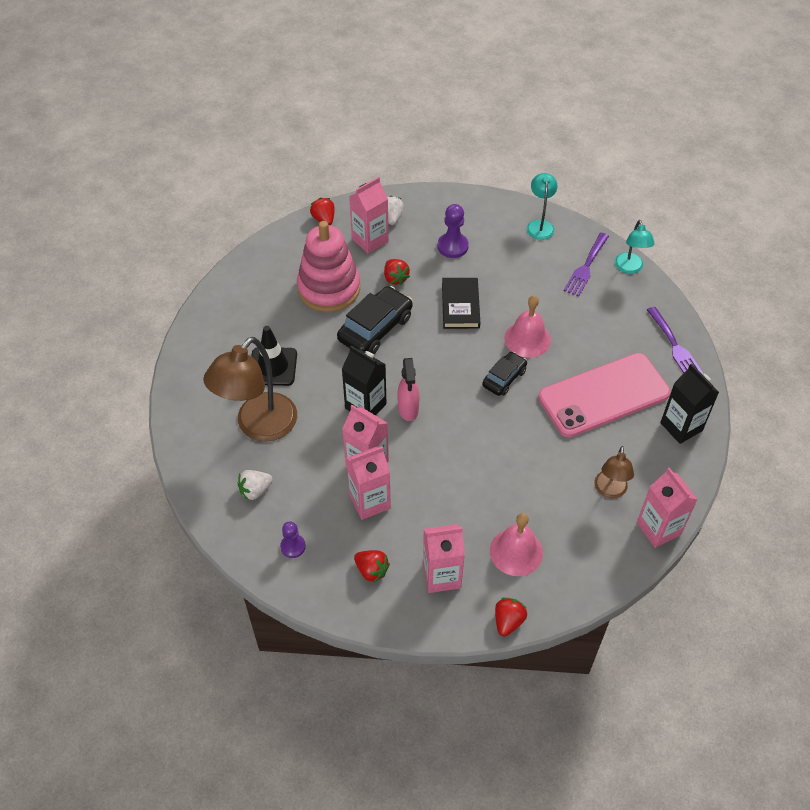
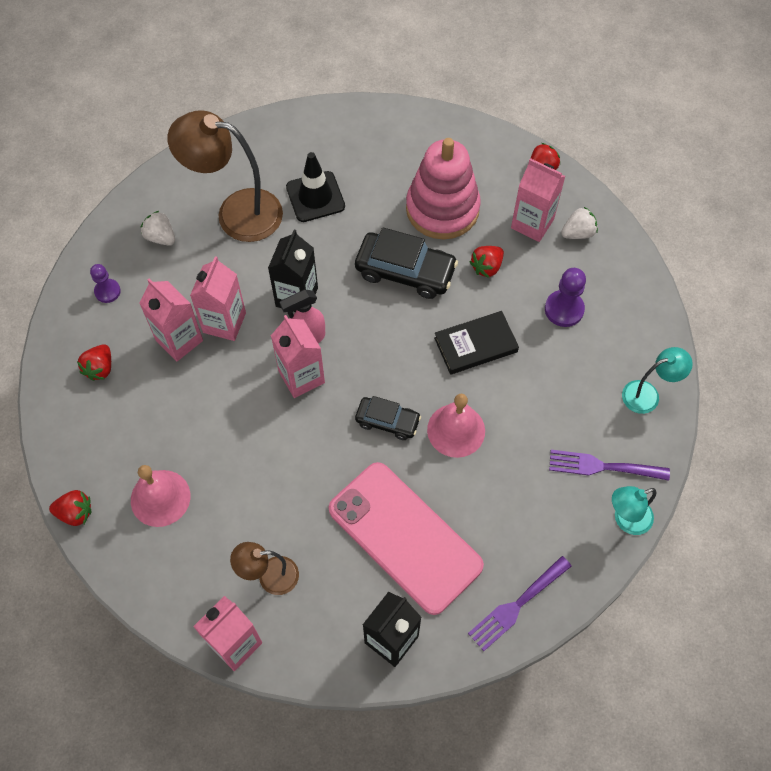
camera: 70 degrees right, 10 degrees up
(441, 575) = (111, 434): pink carton -> pink carton (301, 377)

